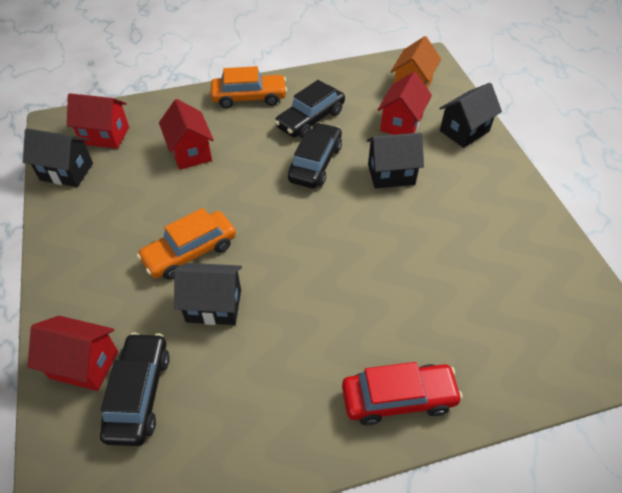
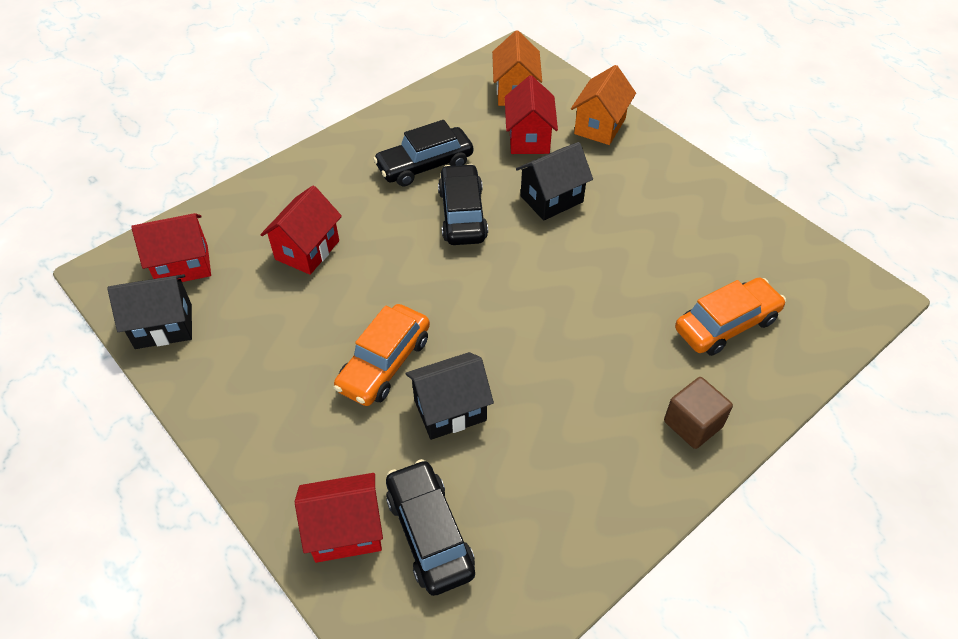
camera: 25 degrees left, 0 degrees up
(190, 152) = (307, 250): red house -> red house turned 75 degrees clockwise
(249, 98) = (335, 162): orange car -> orange car (726, 324)
(310, 119) = (425, 165): black car -> black car turned 45 degrees clockwise
(398, 398) = (693, 424): red car -> brown cube
(464, 131) = (600, 126): black house -> orange house

